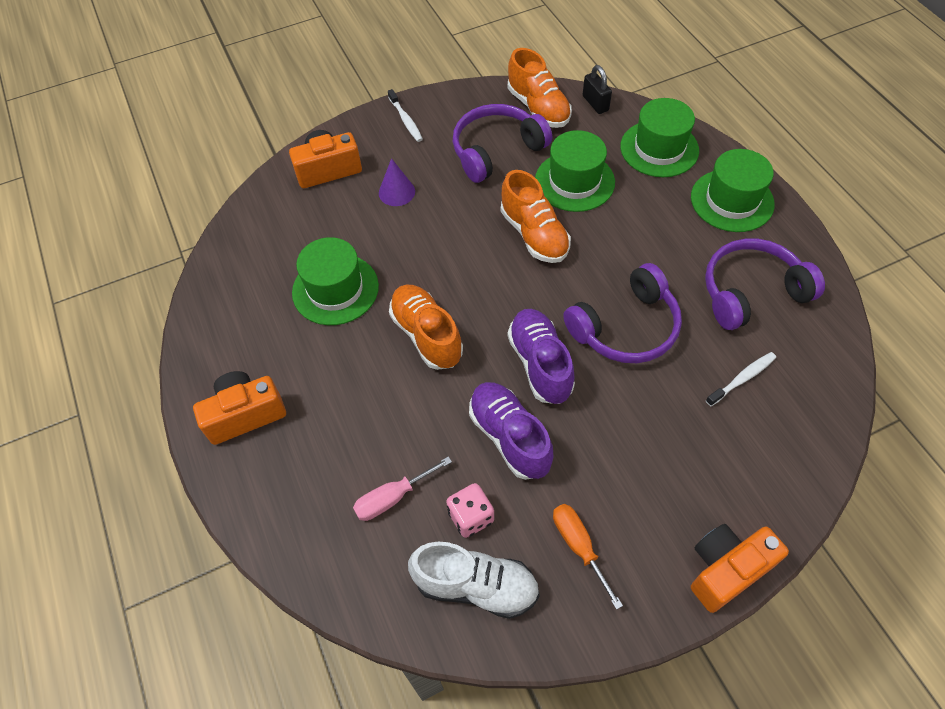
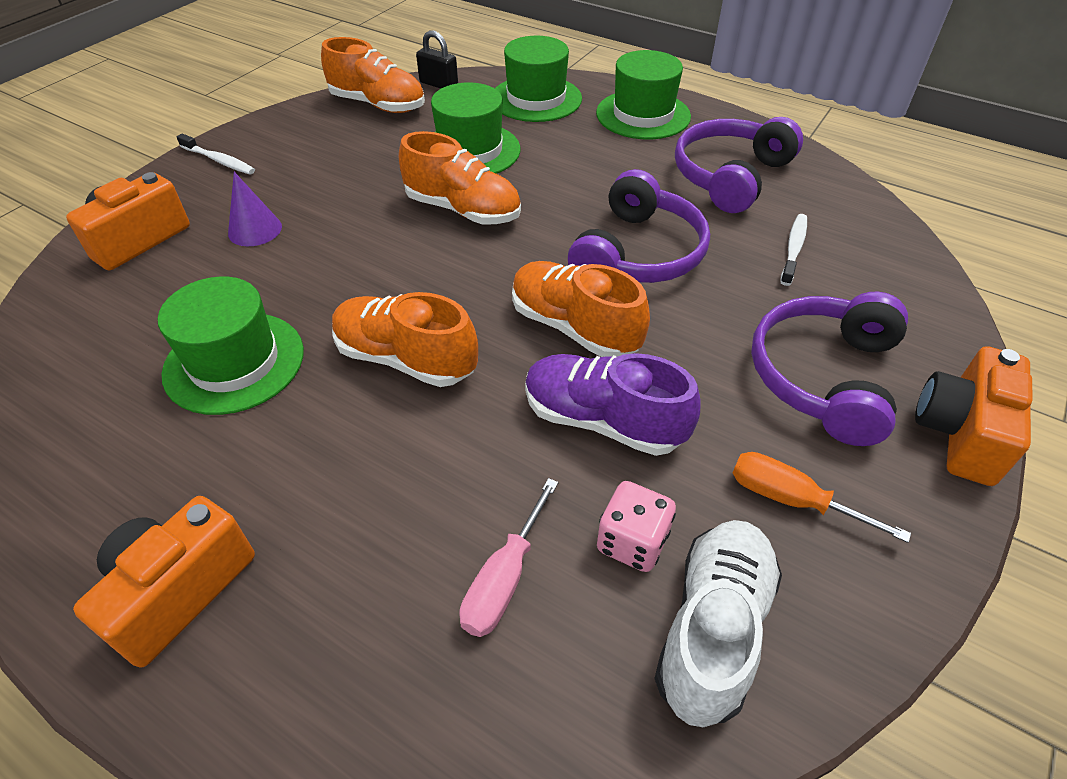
camera: 35 degrees left, 10 degrees down
(476, 586) = (713, 628): white shoe -> white shoe turned 45 degrees counterclockwise
(496, 150) = (357, 153): purple headphones -> purple headphones (823, 377)
(540, 364) = (574, 327): purple shoe -> orange shoe

